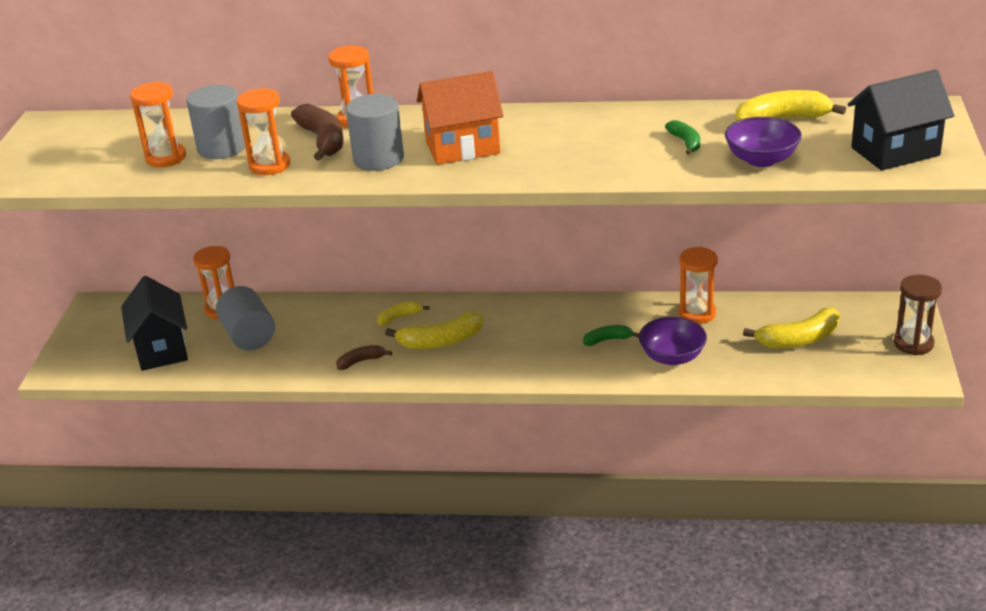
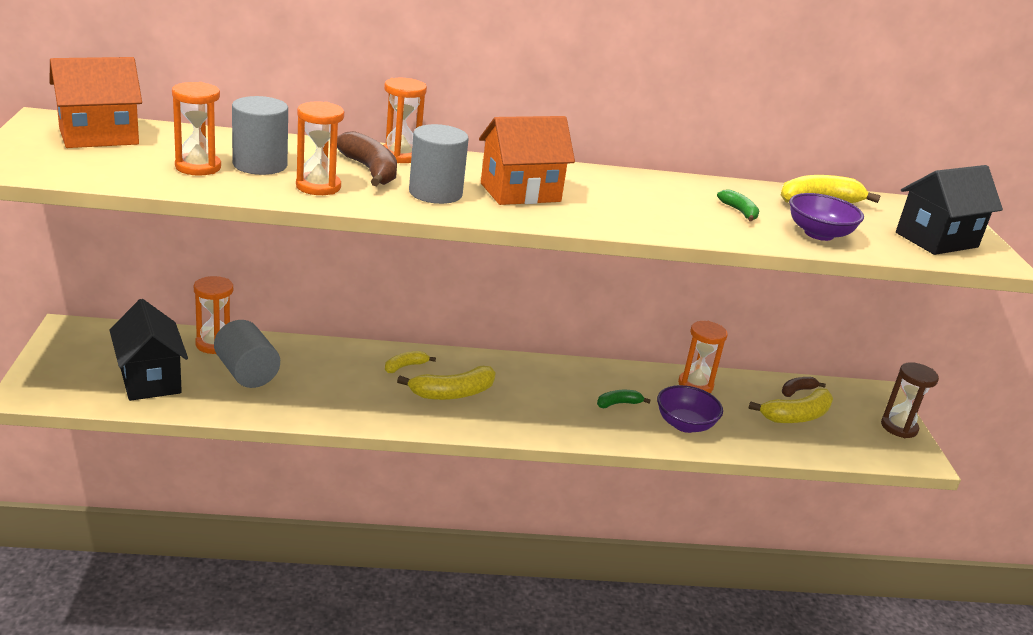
camera: 15 degrees left, 5 degrees down
(85, 135) = (99, 136): none -> orange house
(361, 361) = (373, 407): brown banana -> brown banana (797, 391)

